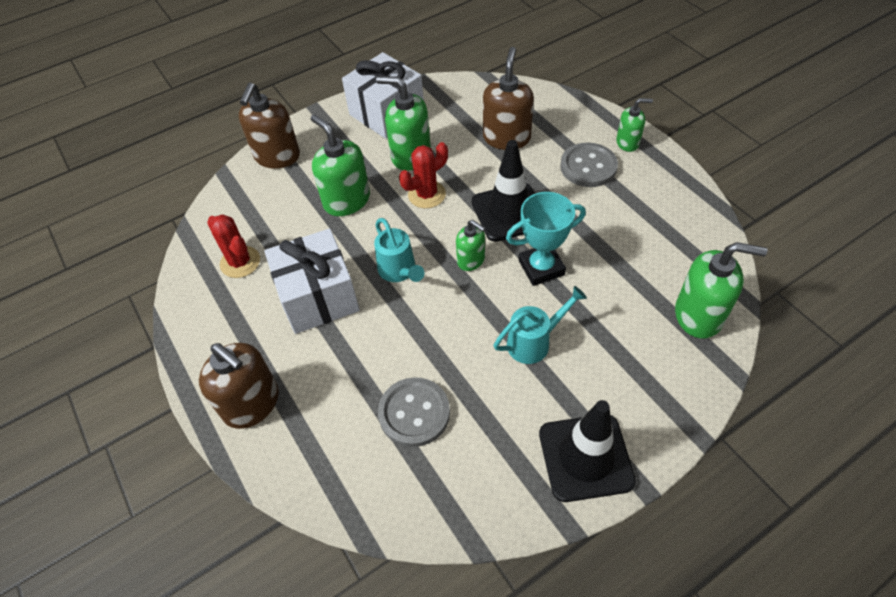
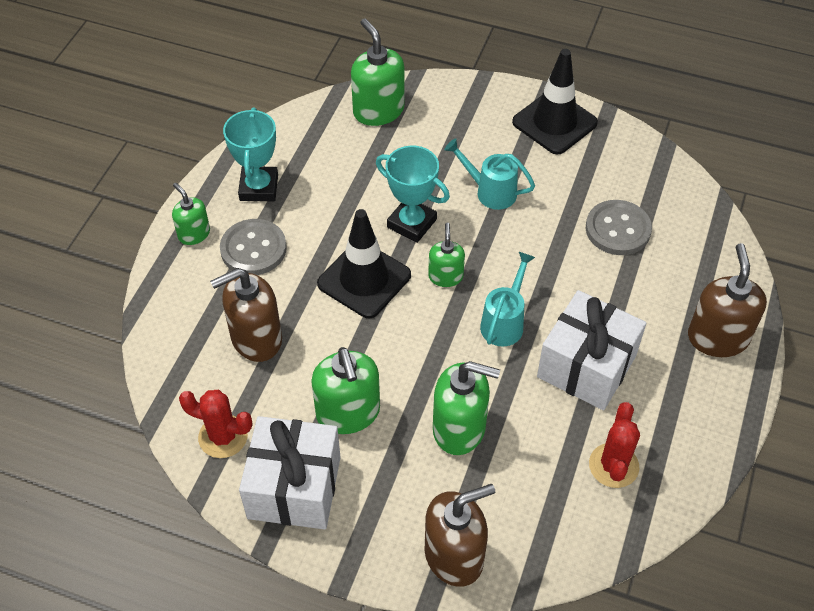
camera: 130 degrees left, 0 degrees up
(346, 200) = (459, 428): green soap dispenser -> green soap dispenser turned 90 degrees counterclockwise
(426, 194) = (394, 360): red cactus -> red cactus (223, 437)
(651, 194) = (259, 188): none -> turquoise trophy

